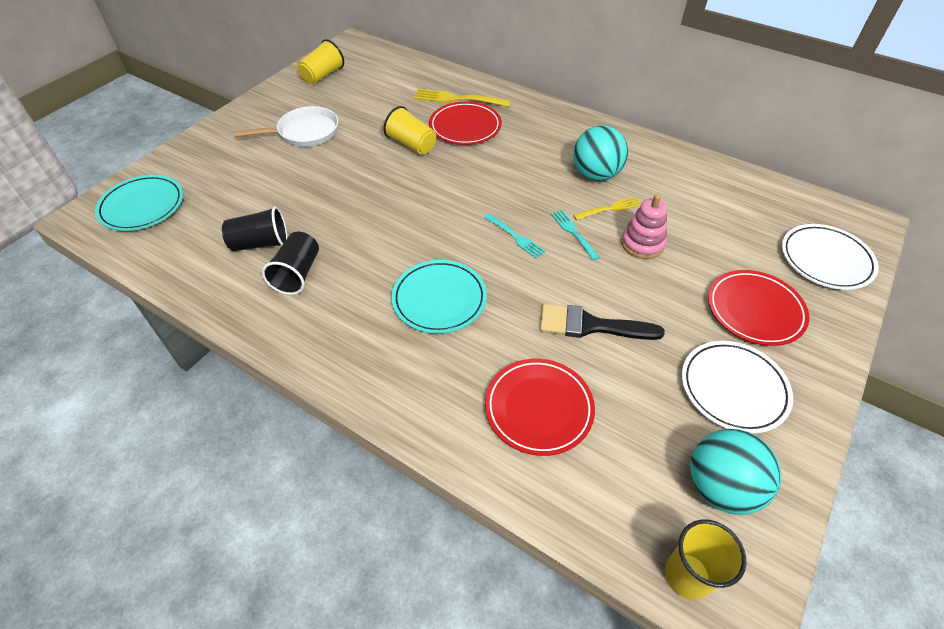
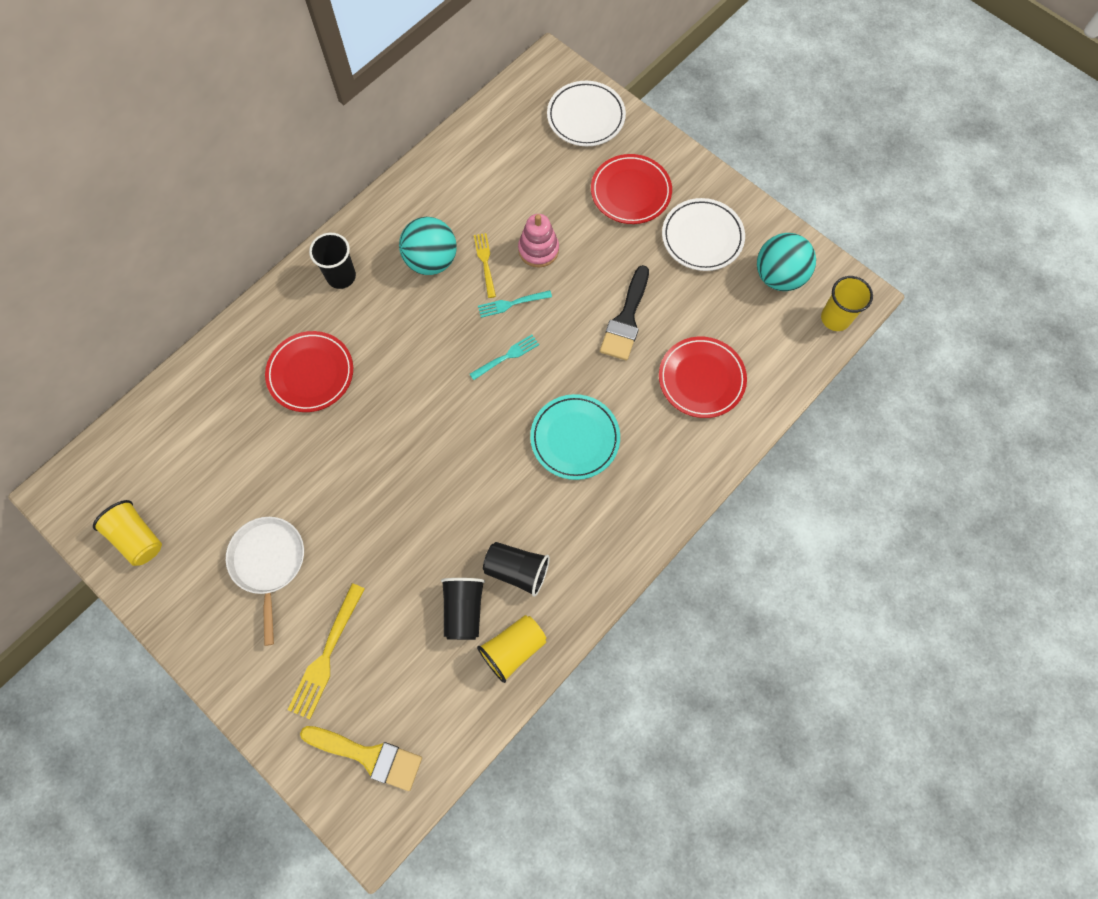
camera: 80 degrees left, 20 degrees up
(142, 206) = (369, 756): turquoise plate -> yellow brush
(412, 144) = (329, 437): yellow cup -> yellow cup (513, 648)
(457, 99) = (249, 373): yellow fork -> yellow fork (326, 655)
(557, 128) = (341, 276): none -> black cup

